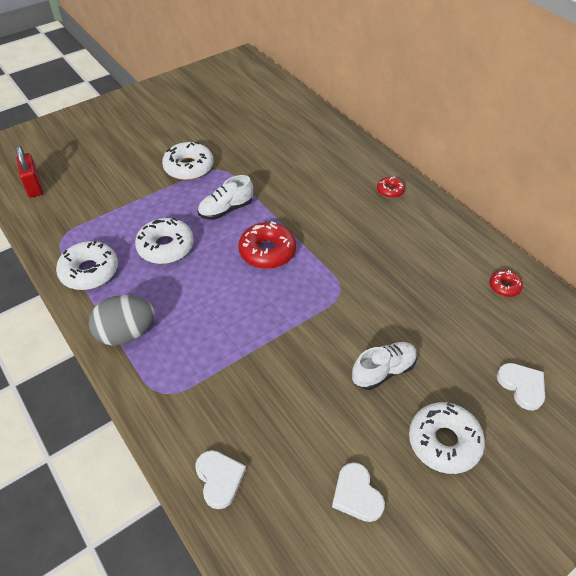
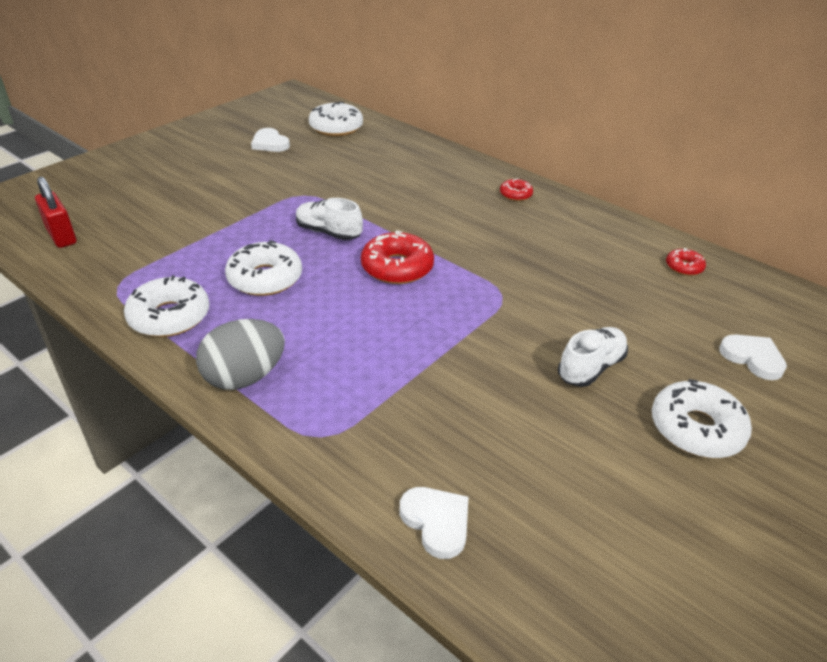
camera: 15 degrees left, 10 degrees down
(189, 167) = (265, 197): white donut -> white donut (336, 127)
(226, 210) = (328, 232): white shoe -> white shoe turned 75 degrees clockwise
(357, 495) = (621, 505): white heart -> white heart (270, 143)

